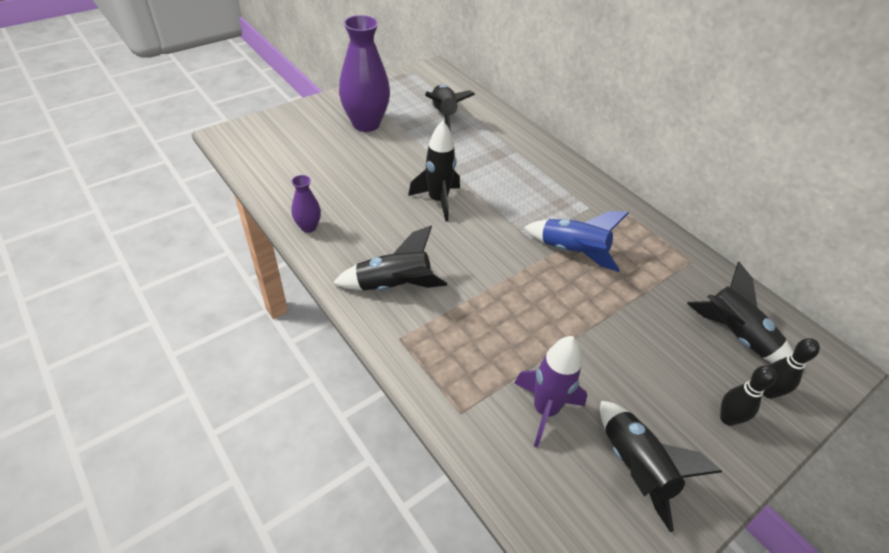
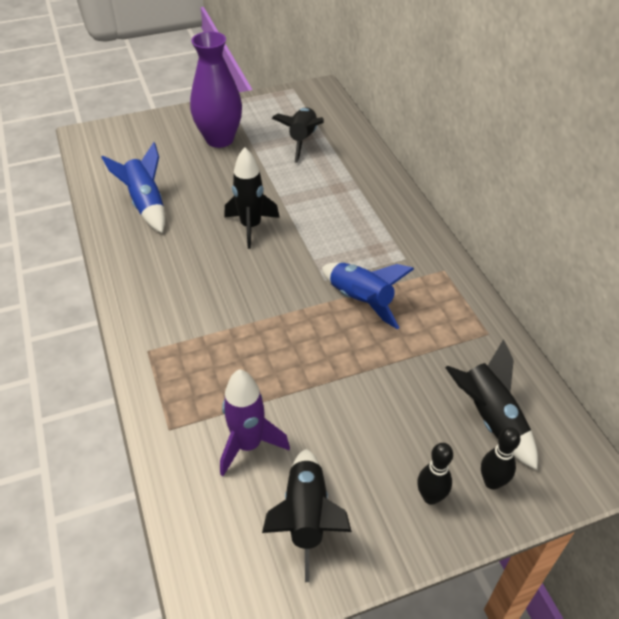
camera: 20 degrees right, 0 degrees up
(308, 227) = (116, 233): purple vase -> none
(324, 195) = (146, 204): none -> blue rocket
(394, 286) = (167, 301): black rocket -> none

